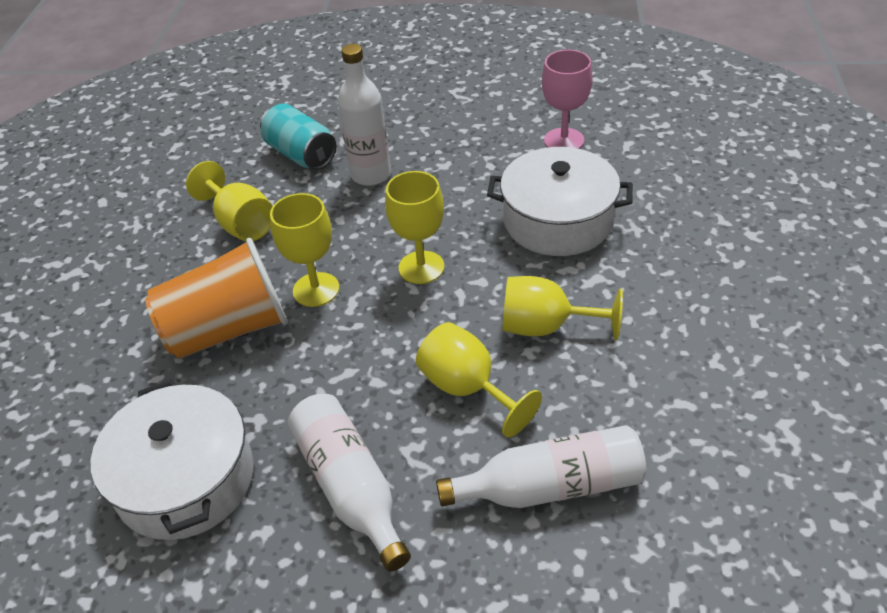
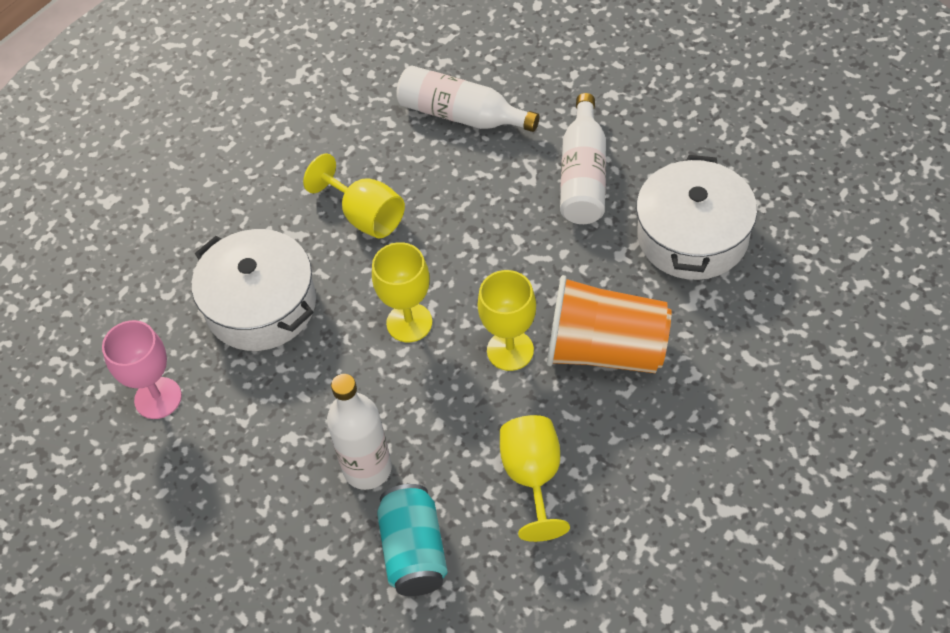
camera: 145 degrees left, 10 degrees up
(468, 389) = (459, 199): yellow goblet -> none

